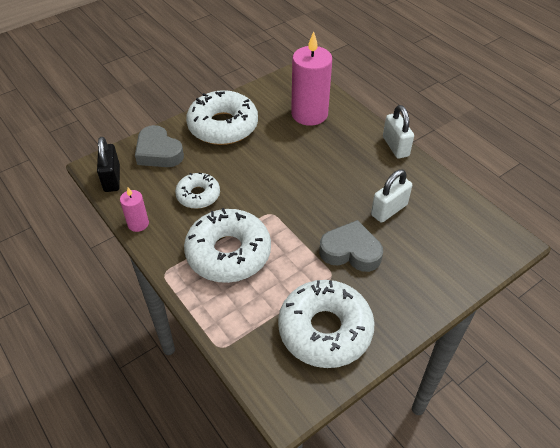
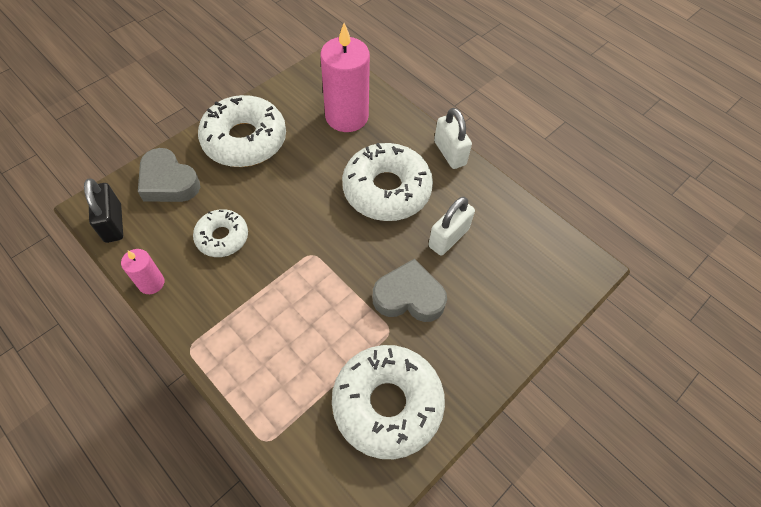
camera: 10 degrees left, 10 degrees up
(228, 253) = (265, 313): white donut -> white donut (386, 190)

